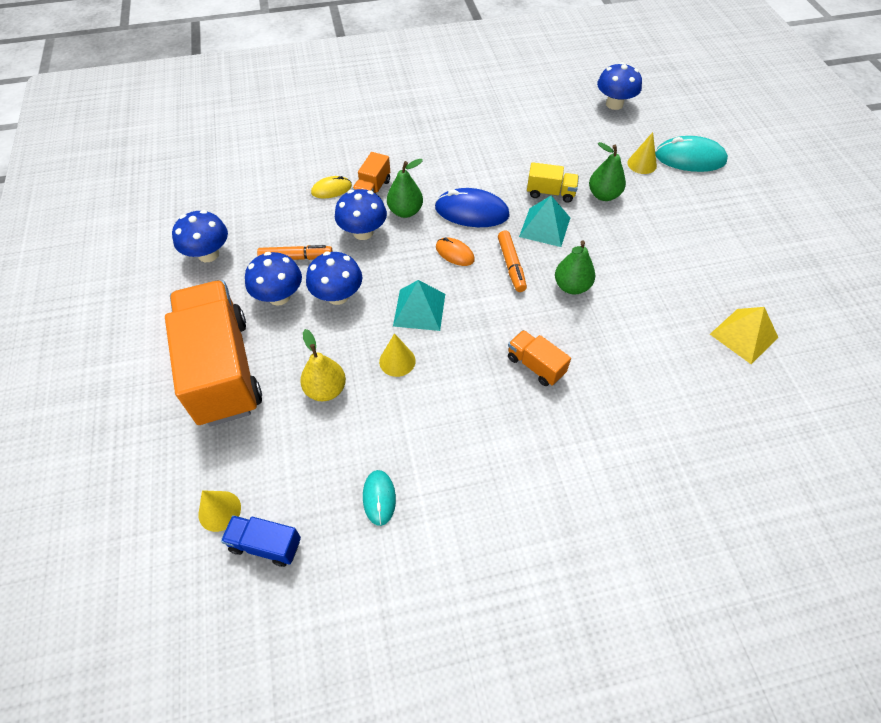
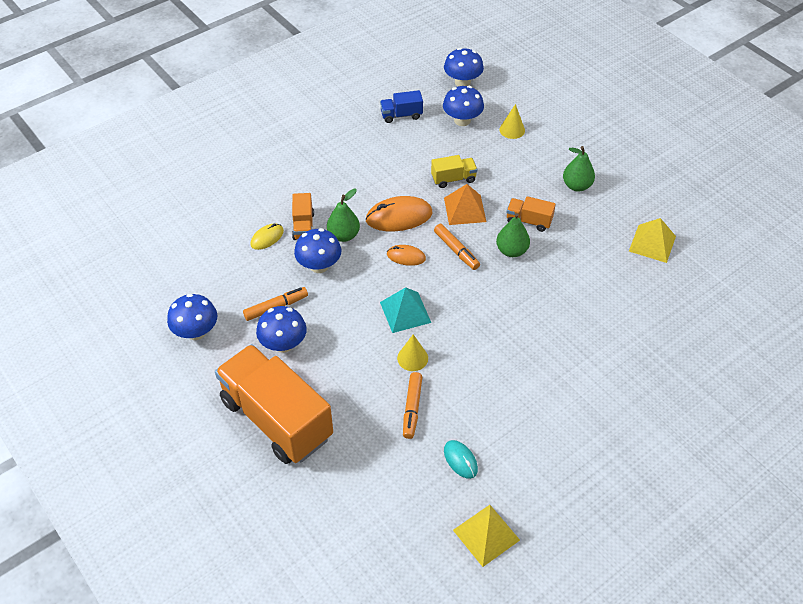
camera: 25 degrees left, 5 degrees down
(219, 511) = (348, 519): yellow cone -> none
(265, 545) = (398, 526): blue truck -> blue truck (401, 115)
(326, 389) = (371, 401): yellow pear -> none
(337, 296) = (332, 325): blue mushroom -> blue mushroom (462, 120)
(354, 603) = (486, 535): none -> yellow pyramid
(363, 416) = (412, 408): none -> orange marker
(471, 212) = (399, 217): blue mouse -> orange mouse
(535, 365) = (518, 321): orange truck -> orange truck (529, 221)
(544, 227) = (465, 209): turquoise pyramid -> orange pyramid
(603, 195) = (496, 167): green pear -> green pear (576, 186)
(690, 158) = (546, 112): turquoise mouse -> none

